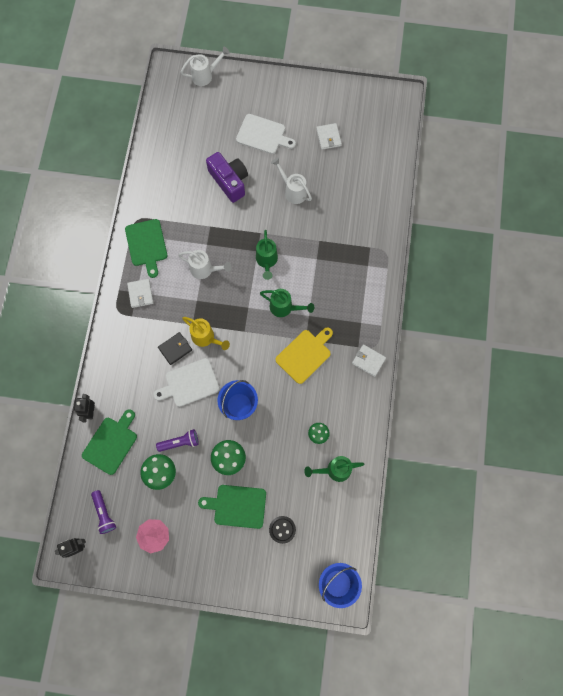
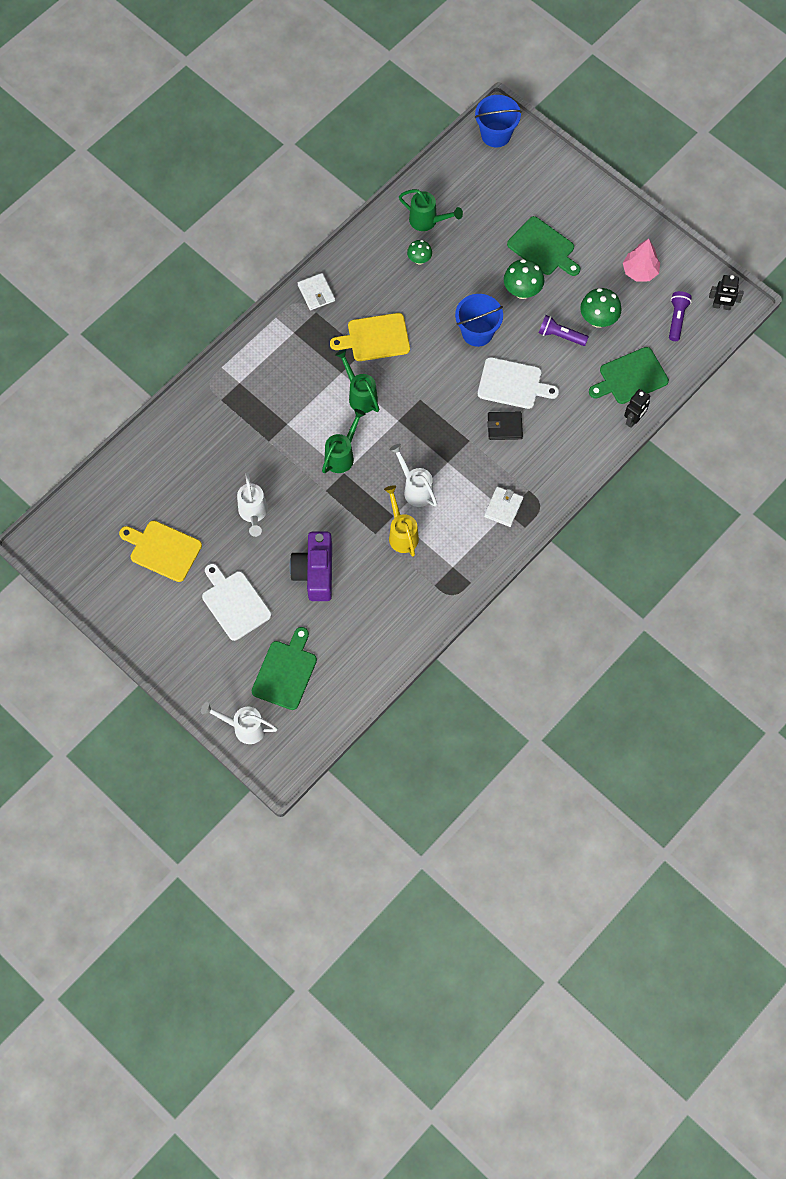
camera: 145 degrees left, 5 degrees down
(147, 245) = (460, 558): green cutting board -> green cutting board (285, 672)
(206, 338) = (464, 417): yellow watering can -> yellow watering can (401, 533)
(282, 529) = (514, 204): black button -> none
(328, 137) = (163, 550): white wallet -> yellow cutting board

